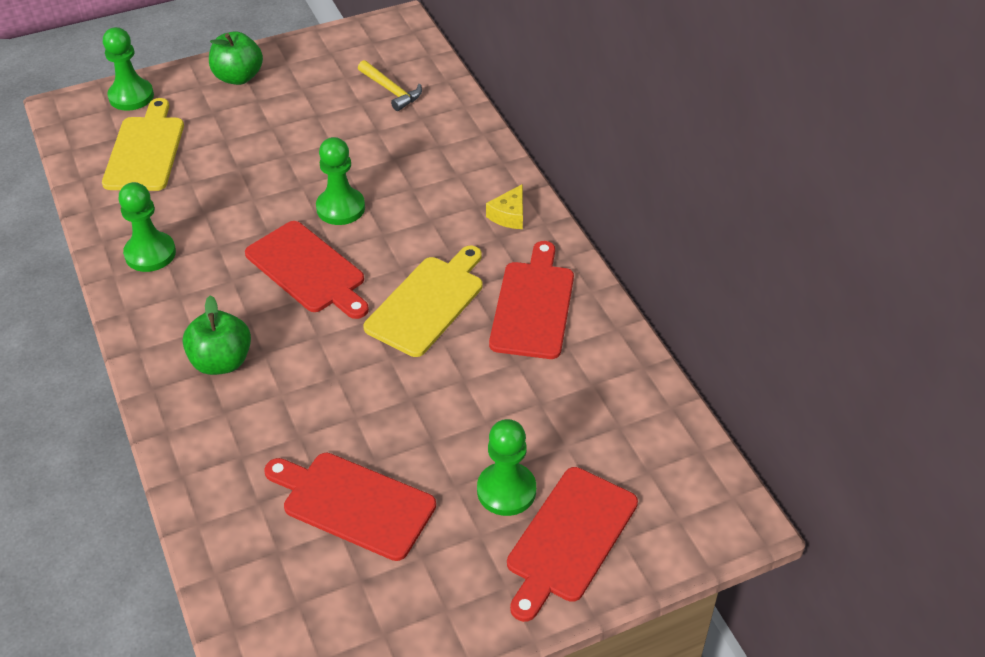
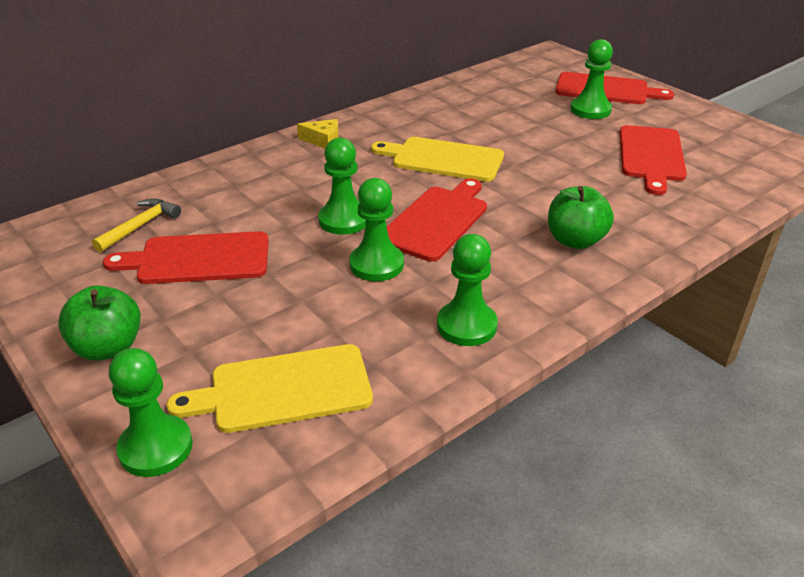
camera: 105 degrees left, 10 degrees down
(260, 217) = (376, 264): none -> green pawn
(533, 305) = (421, 120): red cutting board -> red cutting board (198, 259)

